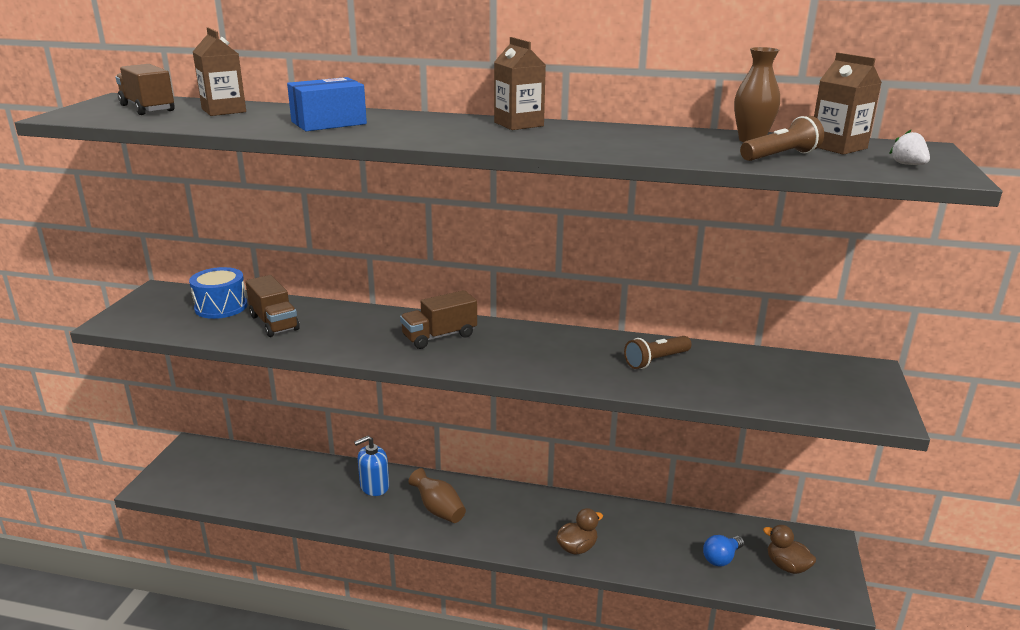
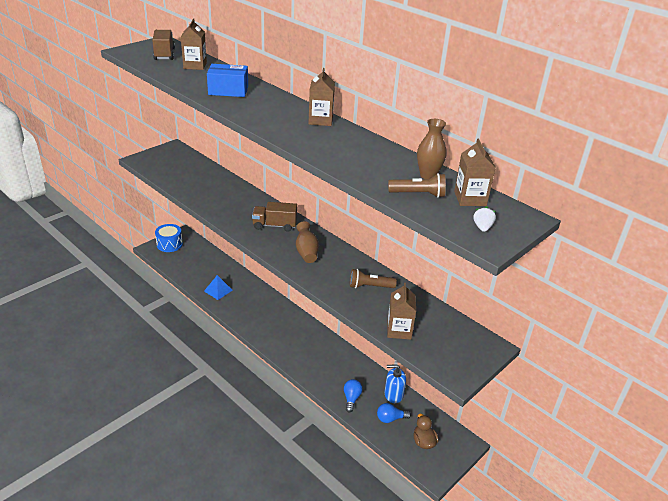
camera: 30 degrees right, 10 degrees up
(221, 307) = (192, 167): blue drum -> blue drum (169, 244)
(274, 323) = (206, 186): brown truck -> none
(322, 501) = (218, 290): none -> blue pyramid
(374, 486) = (249, 293): blue soap dispenser -> blue soap dispenser (393, 394)
(438, 509) = (268, 320): brown vase -> brown vase (306, 252)
(577, 547) = (318, 374): brown duck -> none
(650, 558) = (351, 398): none -> blue light bulb
(756, 394) = (399, 330): none -> brown carton

